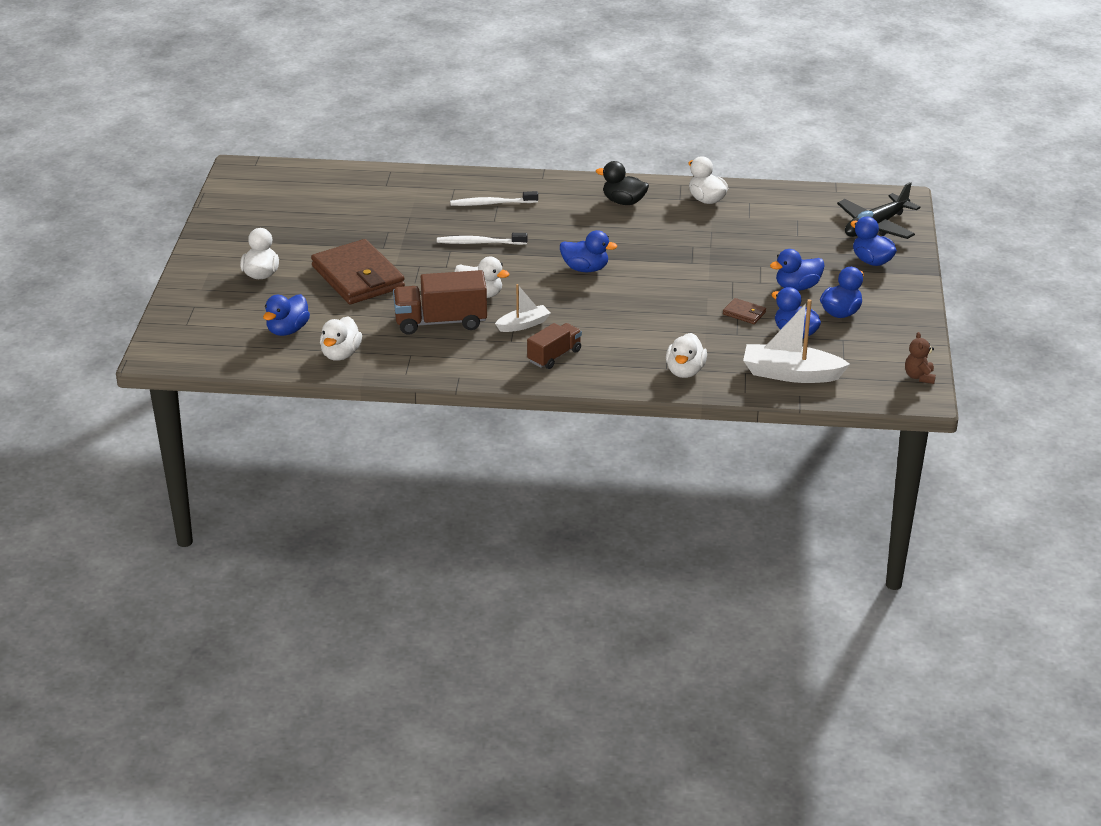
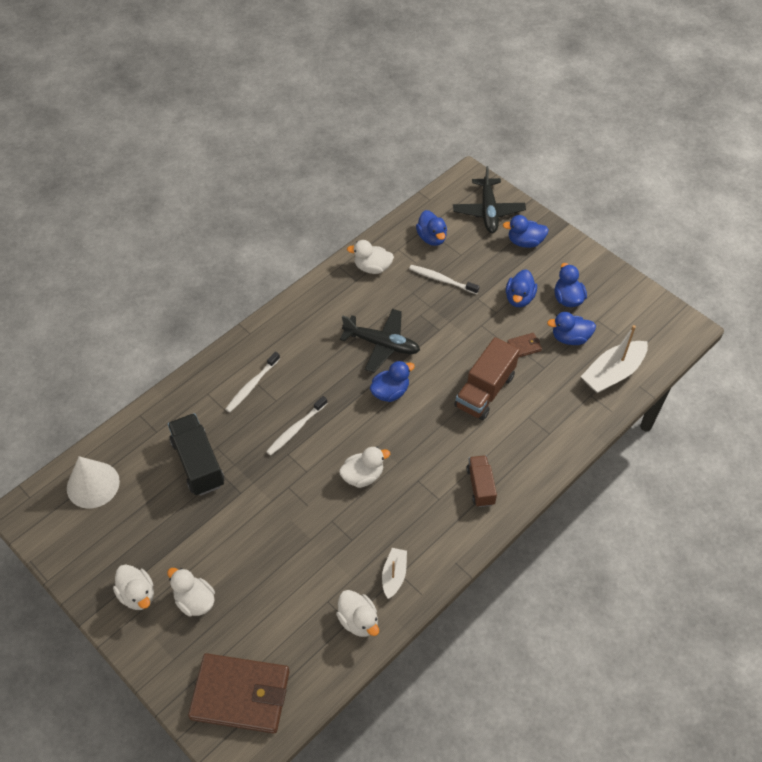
camera: 50 degrees left, 20 degrees up
(287, 330) = (292, 635): blue duck -> blue duck (432, 238)
(301, 183) = (93, 484): none -> white cone
(358, 277) = (265, 537): brown wallet -> brown wallet (240, 695)
(383, 216) = (198, 463): none -> black truck
(441, 322) = (375, 525): brown truck -> brown truck (485, 391)
(523, 325) = (425, 477): white boat -> white boat (394, 575)
(623, 202) = (329, 311): black duck -> none
(629, 242) = (382, 344): none -> black plane
(685, 371) = (562, 426): white duck -> white duck (138, 594)
(751, 239) = (442, 280): none -> white toothbrush
(919, 377) = (668, 314): brown teddy bear -> none

